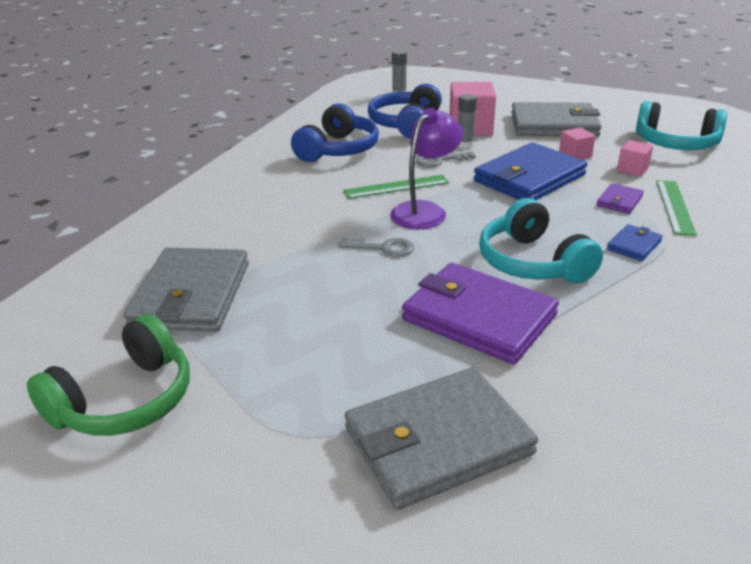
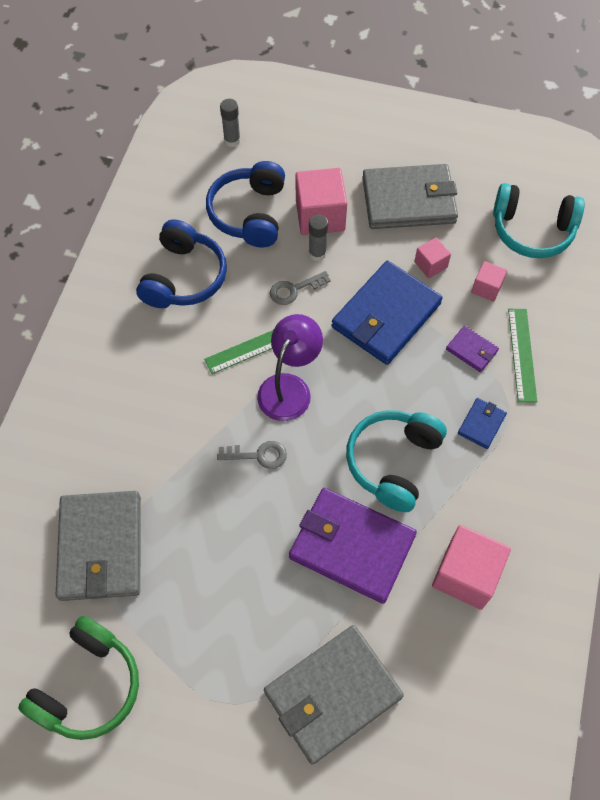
camera: 10 degrees left, 30 degrees up
(532, 263) = (393, 462): turquoise headphones -> turquoise headphones turned 60 degrees clockwise
(619, 201) = (472, 350): purple wallet -> purple wallet turned 75 degrees counterclockwise
(622, 351) = (466, 574): none -> pink cube

